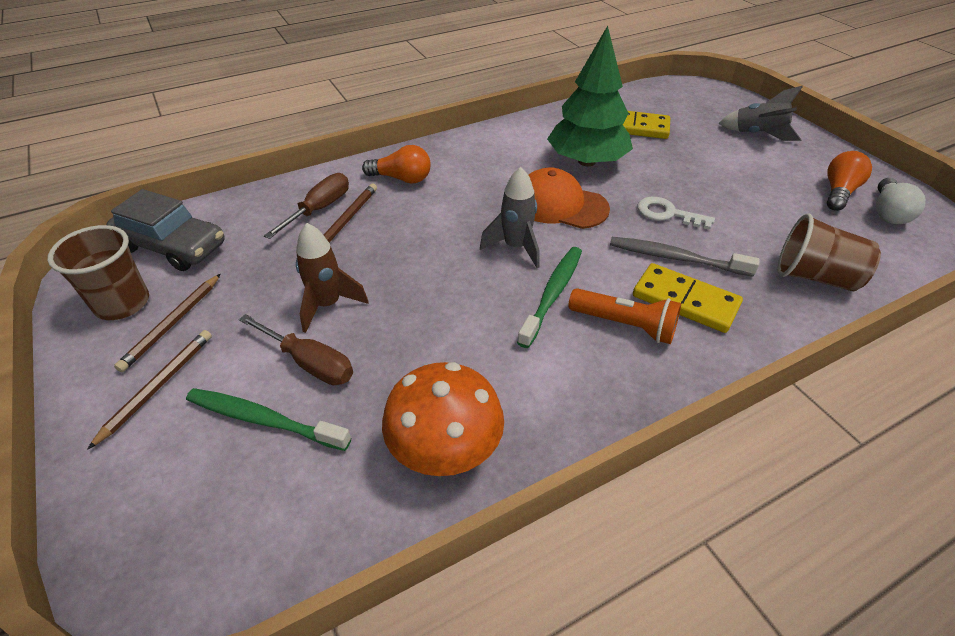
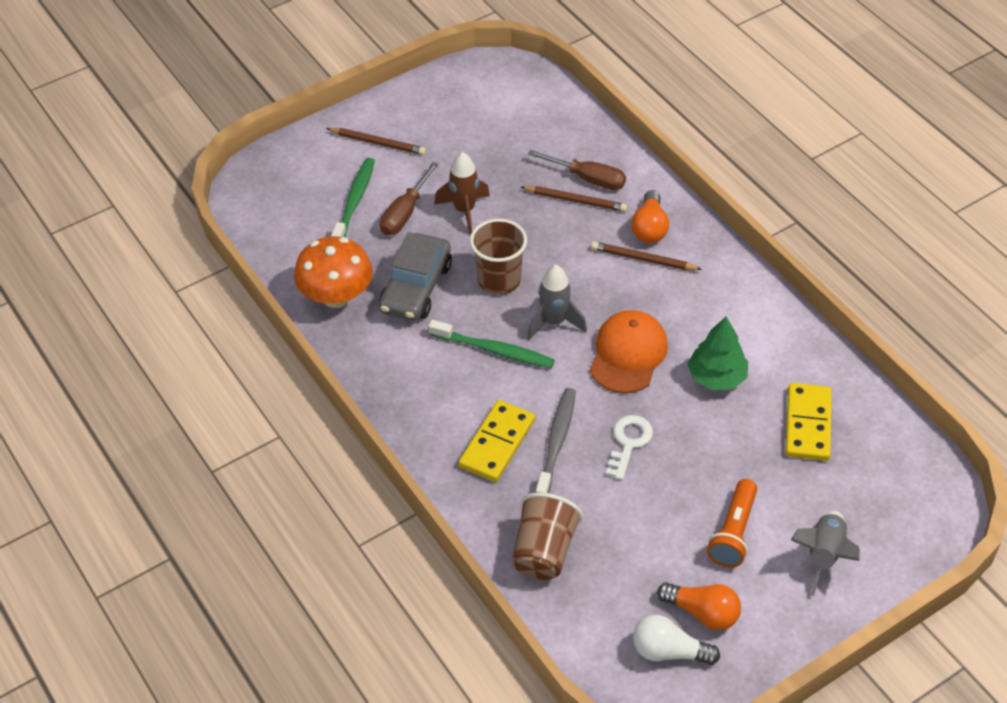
camera: 85 degrees right, 5 degrees up
(122, 304) = (453, 98): brown cup -> brown cup (499, 280)
(172, 324) = (435, 131): brown pencil -> brown pencil (643, 259)
(173, 246) = (521, 103): grey car -> grey car (416, 288)
(587, 161) = (716, 377): green tree -> green tree, size x0.64
(624, 325) = (462, 398): orange flashlight -> orange flashlight (733, 532)

